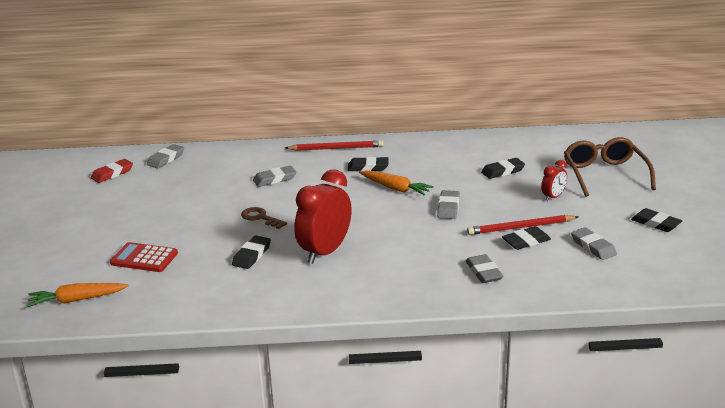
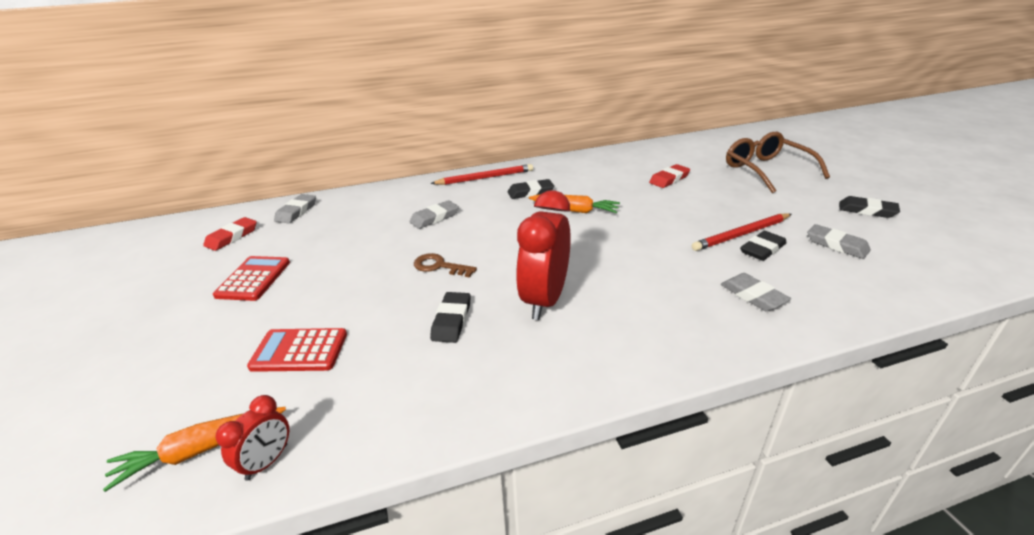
camera: 15 degrees left, 5 degrees up
(123, 208) = (253, 279): none -> red calculator
(448, 208) = (647, 223): grey eraser -> none
(503, 171) = (669, 179): black eraser -> red eraser
(553, 197) = (741, 198): red clock -> red clock (267, 462)

